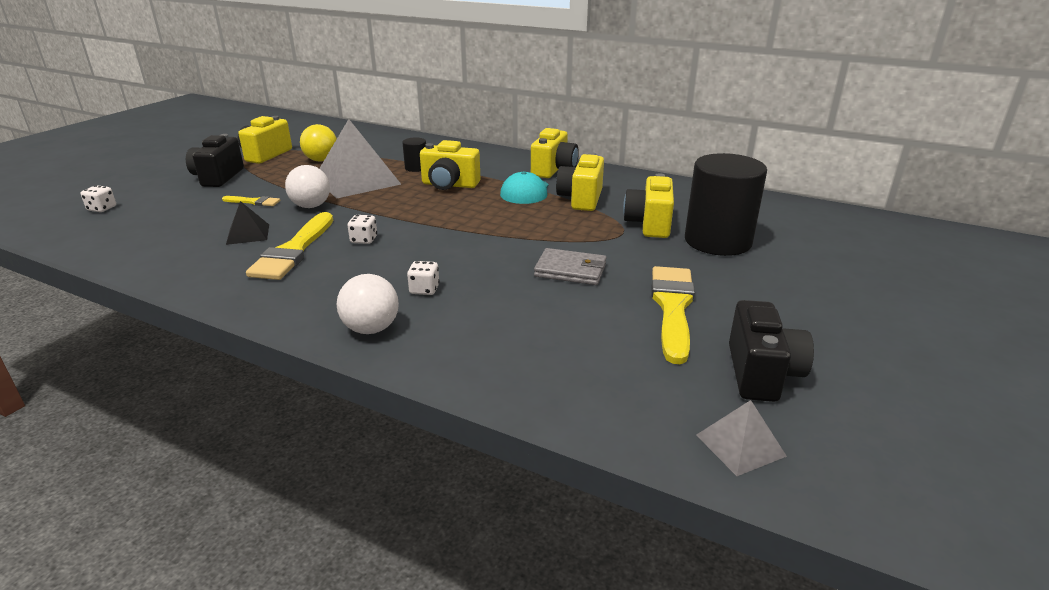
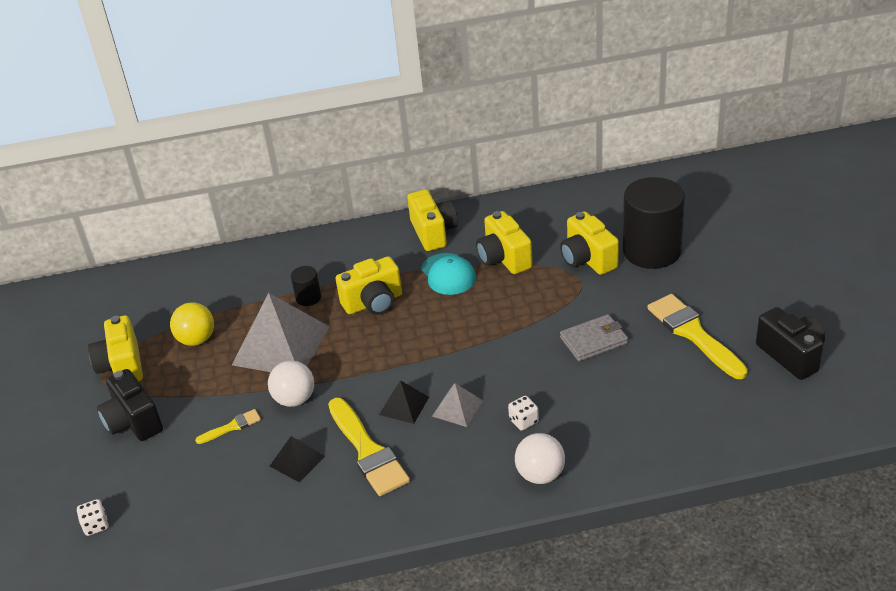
camera: 35 degrees left, 10 degrees up
(364, 240) = (404, 405): white dice -> black pyramid
(740, 445) = (828, 411): grey pyramid -> grey pyramid (457, 408)

